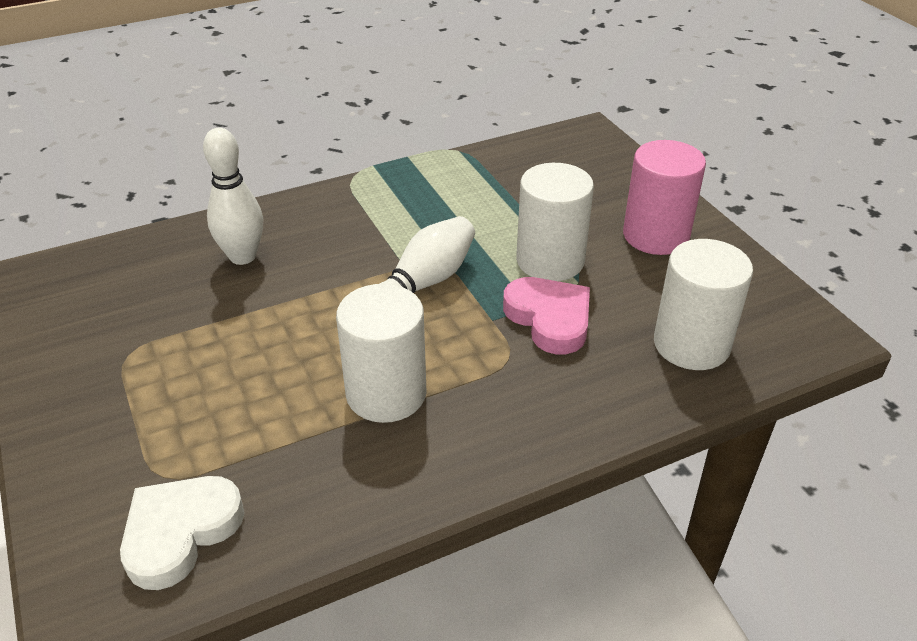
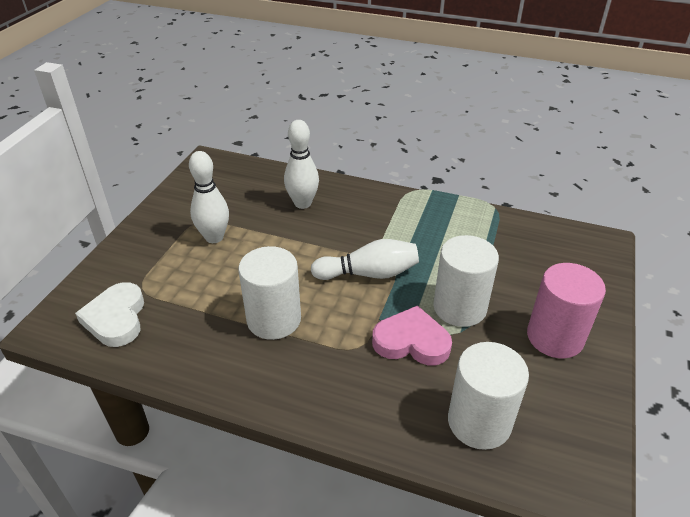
camera: 45 degrees right, 0 degrees up
(179, 358) = (214, 237): none -> white bowling pin
(180, 532) = (116, 318): white heart -> white heart turned 90 degrees counterclockwise
(549, 319) = (411, 341): pink heart -> pink heart turned 90 degrees counterclockwise

